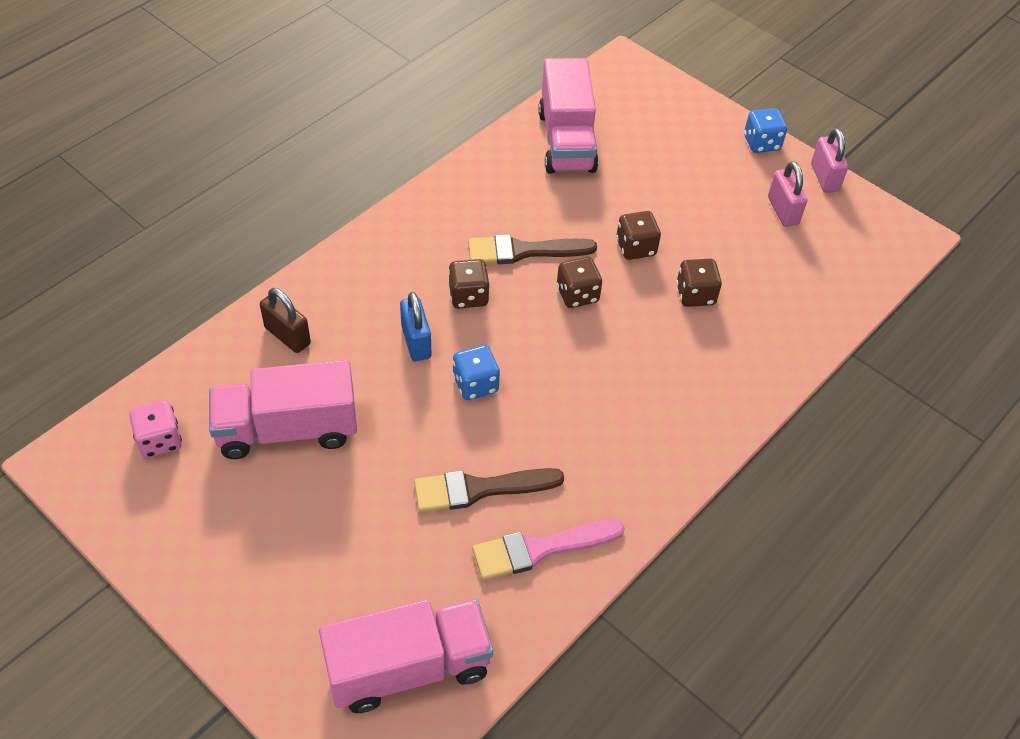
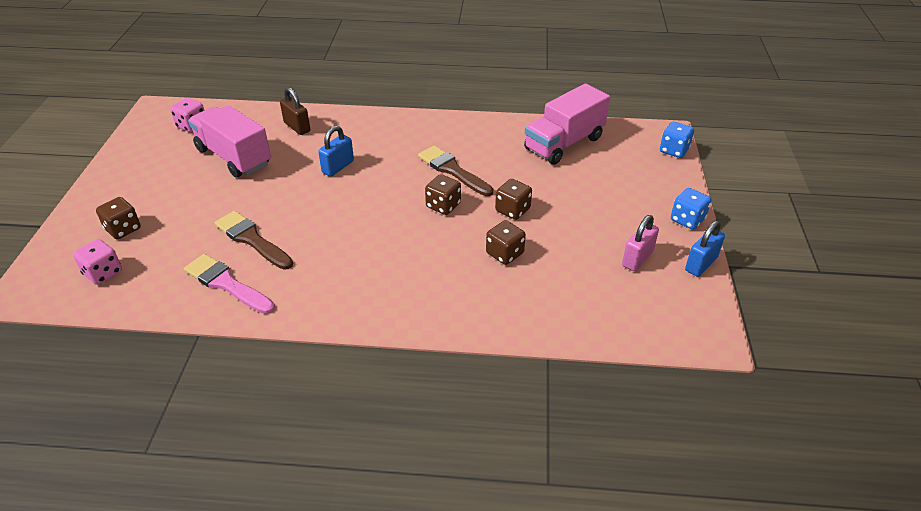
camera: 55 degrees right, 10 degrees down
(287, 336) = (297, 127): brown padlock -> brown padlock turned 45 degrees counterclockwise
(408, 668) = (103, 273): pink truck -> pink dice
(468, 296) = (393, 168): brown dice -> brown dice (123, 229)
(475, 384) = (329, 201): blue dice -> blue dice (674, 150)
(824, 177) = (701, 264): pink padlock -> blue padlock

